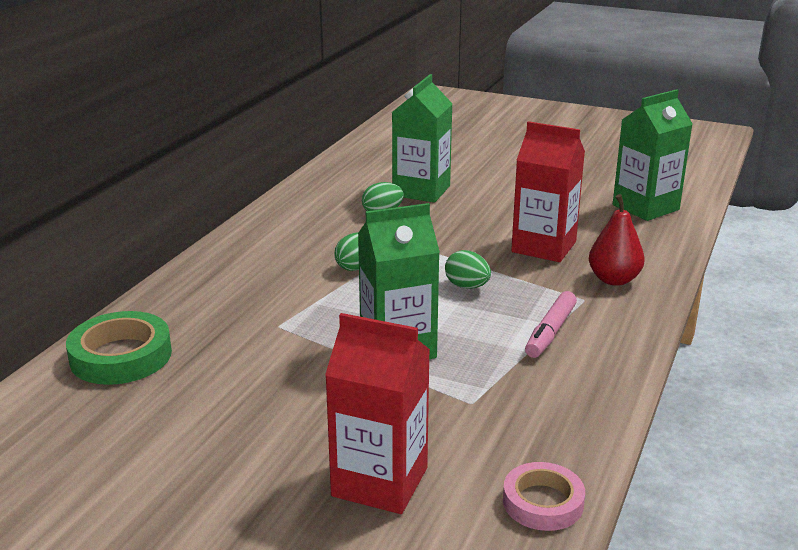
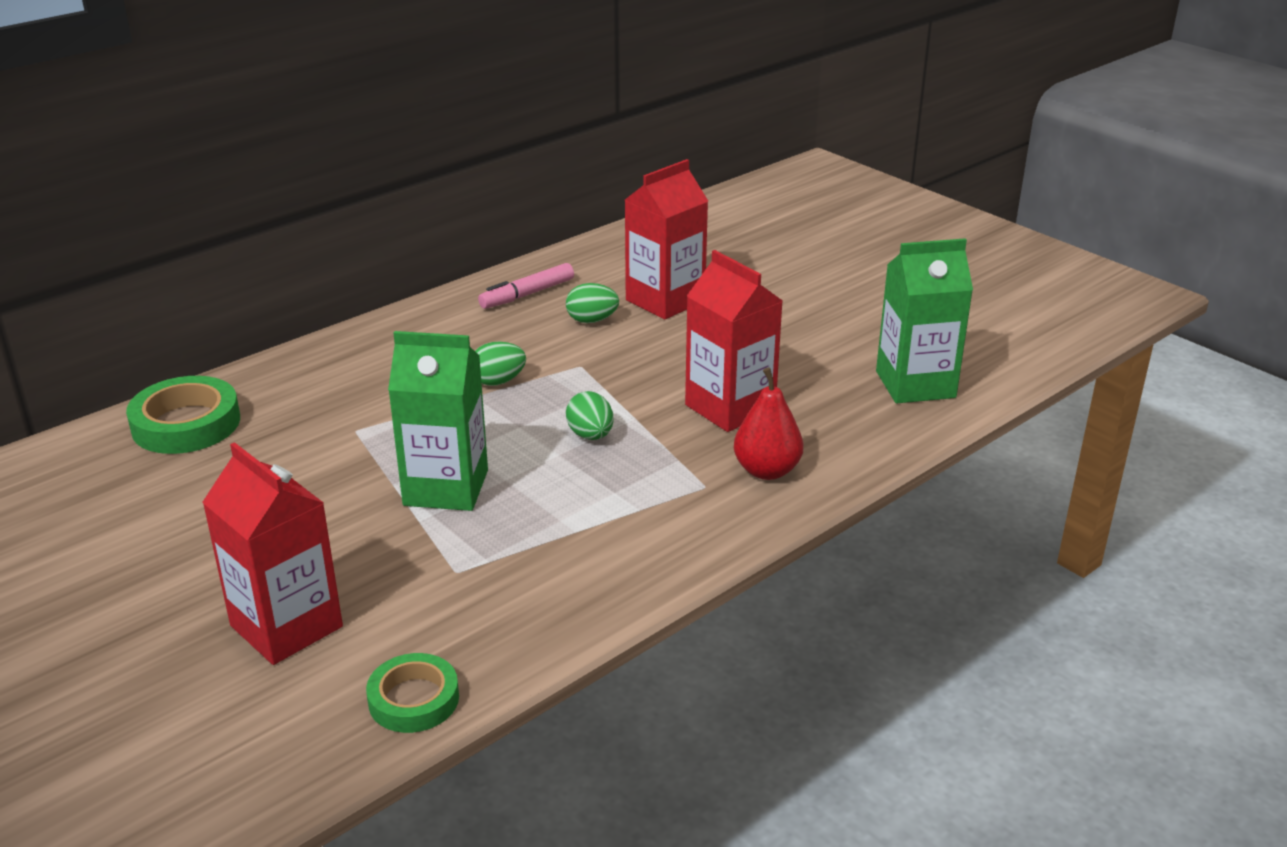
camera: 25 degrees right, 5 degrees up
(421, 191) = (665, 300): green carton -> red carton
(543, 502) = (414, 699): pink tape -> green tape
(550, 332) = (623, 515): pink marker -> pink marker (527, 294)

